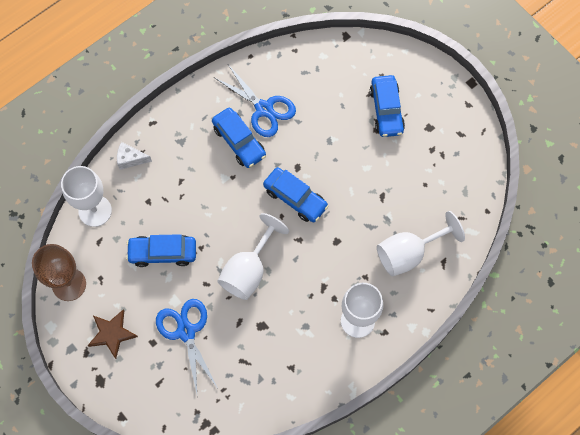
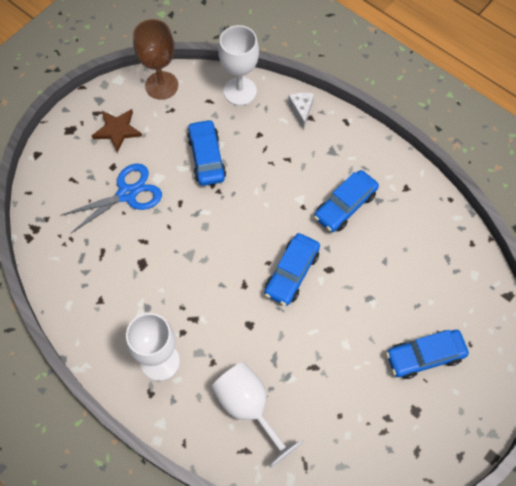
camera: 80 degrees right, 5 degrees down
(248, 270) = (201, 240): white goblet -> none
(264, 109) = (390, 224): blue scissors -> none

